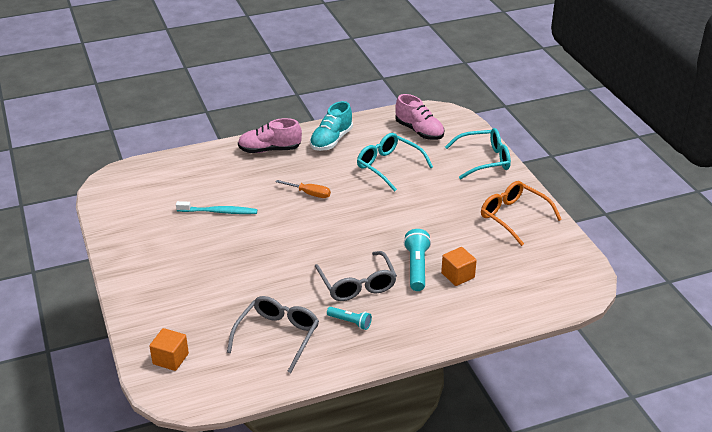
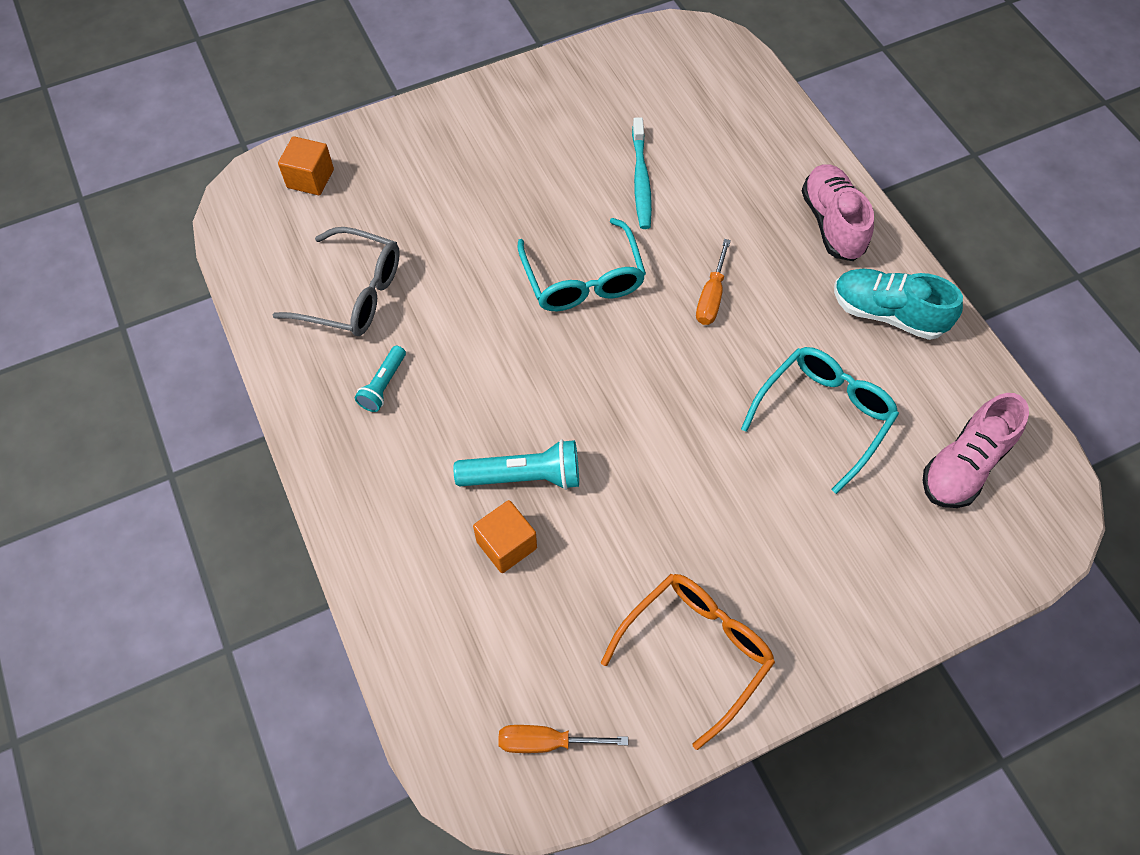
camera: 85 degrees right, 25 degrees up
(357, 284) = (474, 388): grey glasses -> none
(484, 160) = (888, 595): turquoise glasses -> turquoise glasses (583, 279)
(562, 266) = (547, 742): none -> orange screwdriver

